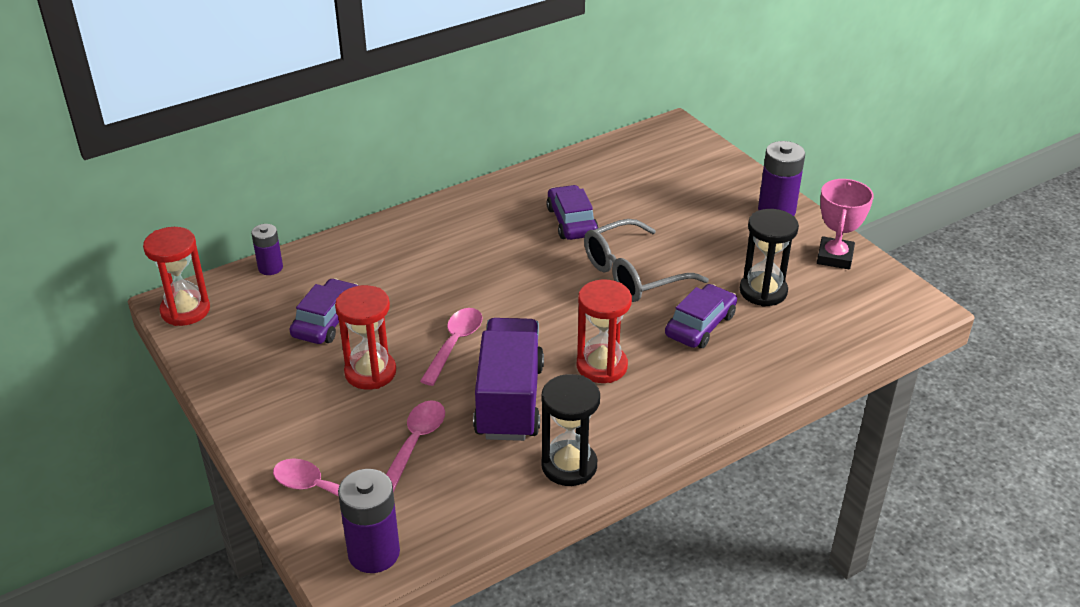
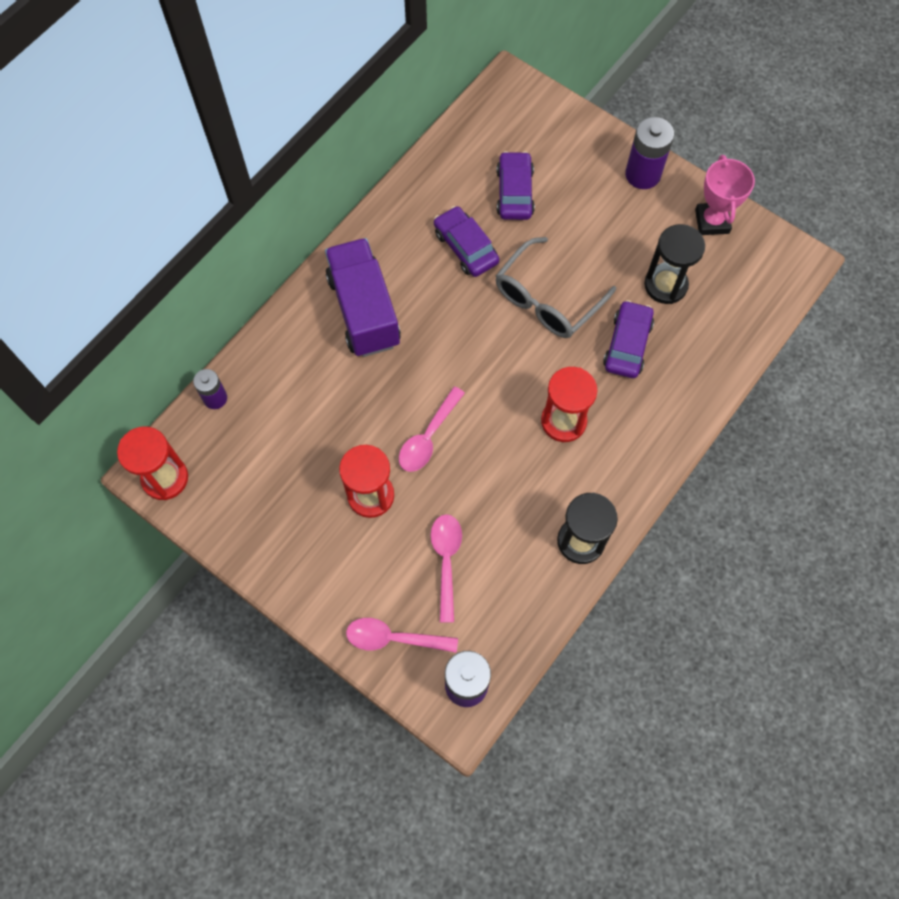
camera: 20 degrees left, 30 degrees up
(327, 321) = (302, 447): purple car -> purple car (515, 192)
(455, 344) = (428, 437): pink spoon -> pink spoon turned 150 degrees counterclockwise
(509, 400) = (503, 487): purple truck -> purple truck (364, 310)

